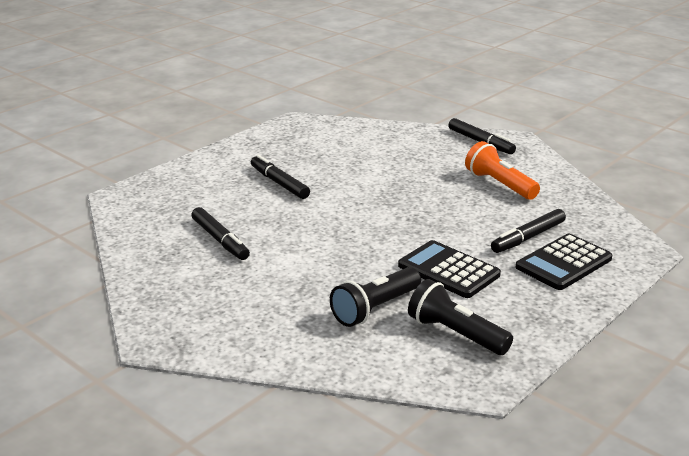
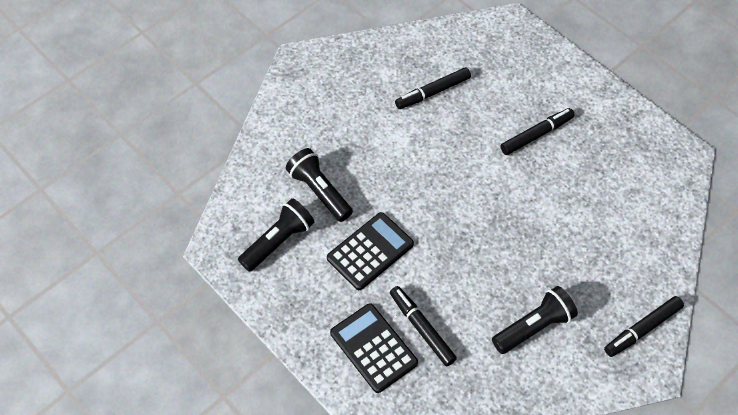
camera: 95 degrees right, 30 degrees up
(499, 184) = (533, 327): orange flashlight -> black flashlight

